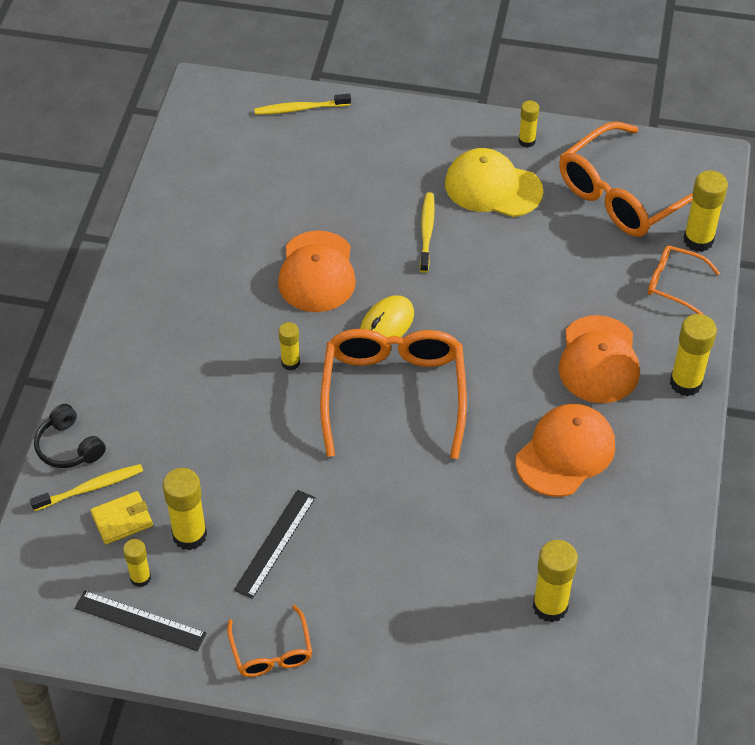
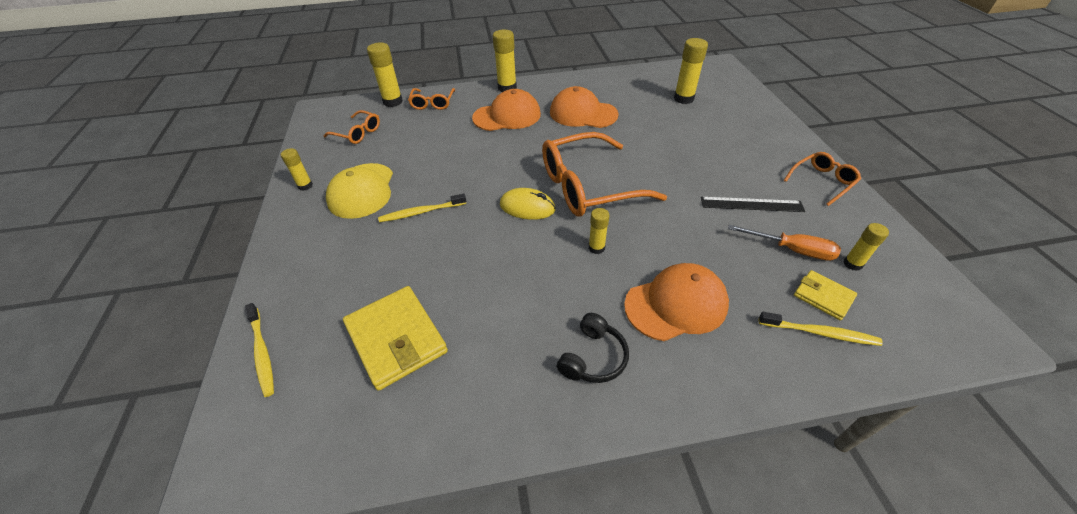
camera: 110 degrees left, 5 degrees down
(68, 447) = (800, 372): black headphones -> black headphones (593, 357)
(90, 488) = (820, 333): yellow toothbrush -> yellow toothbrush turned 150 degrees clockwise
(140, 621) = (880, 250): black ruler -> none
(189, 535) = (792, 250): yellow glue stick -> orange screwdriver
(265, 190) = (396, 339): none -> yellow wallet
(317, 272) = (492, 263): orange cap -> orange cap (676, 304)
(625, 194) = (357, 133): orange glasses -> orange glasses, size x0.50

